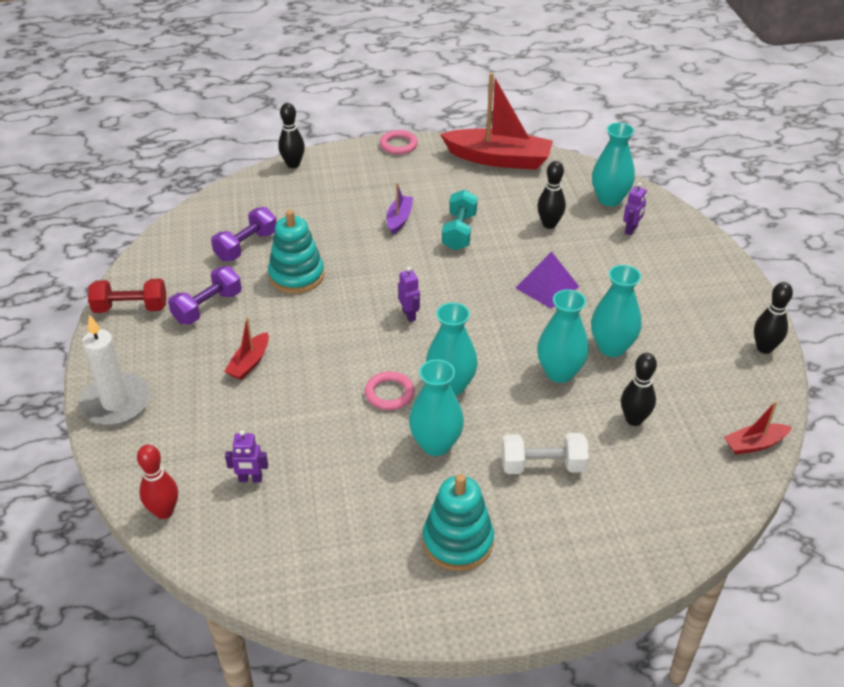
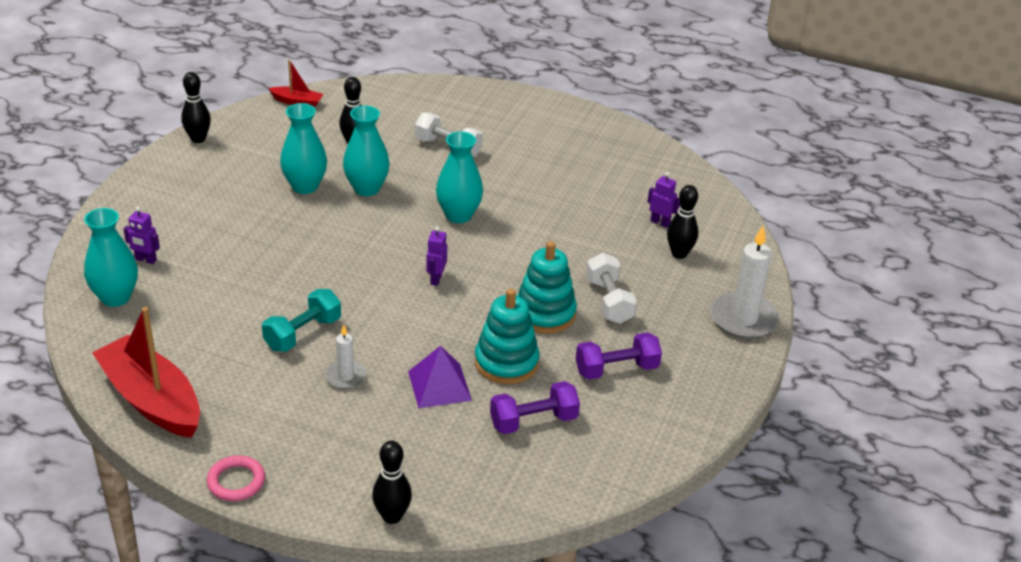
camera: 150 degrees left, 5 degrees down
(131, 308) = (695, 404): red dumbbell -> none
(164, 511) = (734, 230): red bowling pin -> none
(249, 363) = (609, 301): red boat -> white dumbbell
(389, 393) = (511, 230): pink ring -> none
(399, 219) = (345, 376): purple boat -> white candle
(436, 444) = (508, 187): turquoise vase -> none
(458, 541) = (545, 138): turquoise stacking toy -> turquoise stacking toy (545, 314)
(547, 287) = (292, 248): purple pyramid -> purple pyramid (439, 385)
(549, 224) = (209, 300): black bowling pin -> black bowling pin (679, 254)
(631, 230) = (145, 260): purple robot -> purple robot turned 135 degrees counterclockwise

